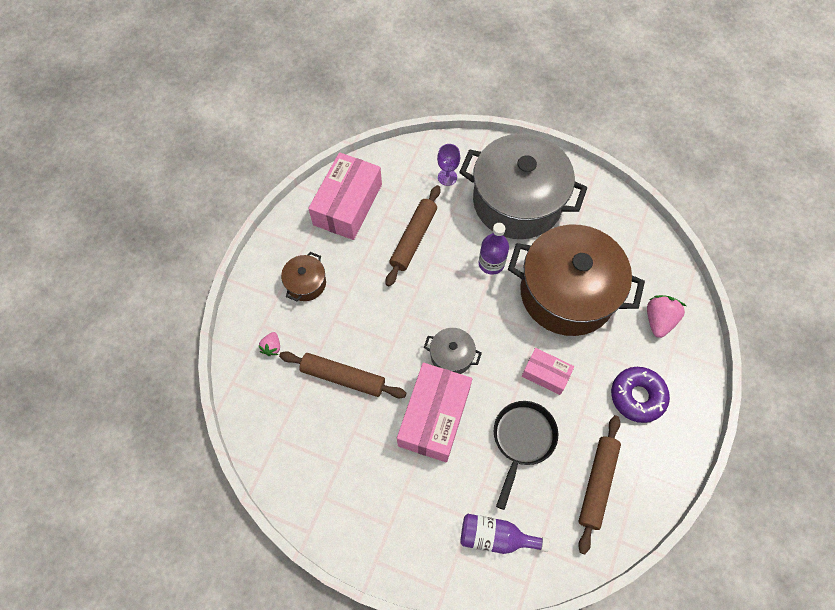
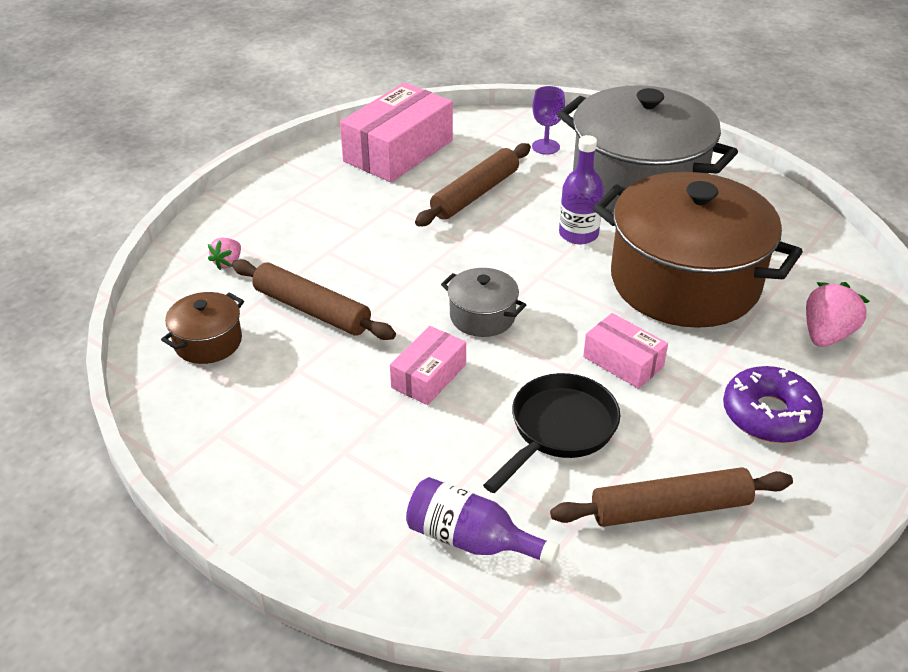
camera: 15 degrees right, 25 degrees down
(306, 283) = (306, 211): brown pot -> brown pot (208, 342)
(434, 417) = (429, 376): pink box -> pink box, size x0.54
(597, 484) = (670, 508): brown rolling pin -> brown rolling pin turned 45 degrees clockwise

